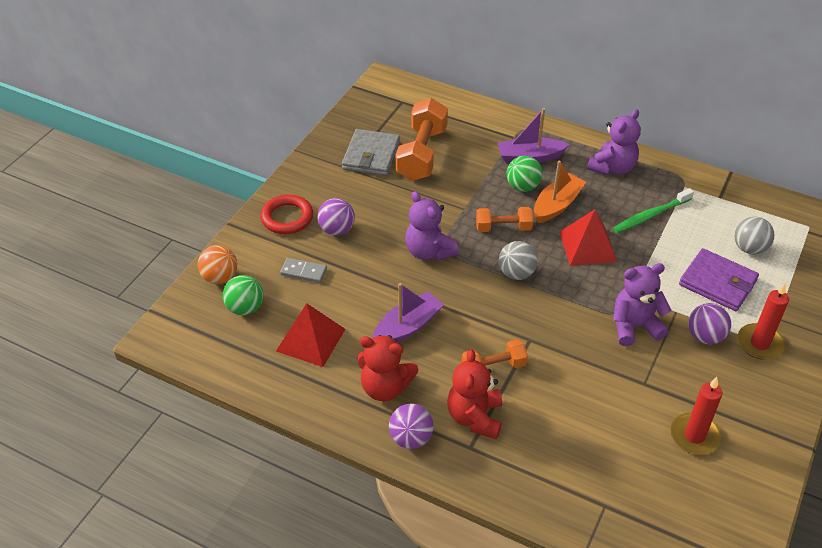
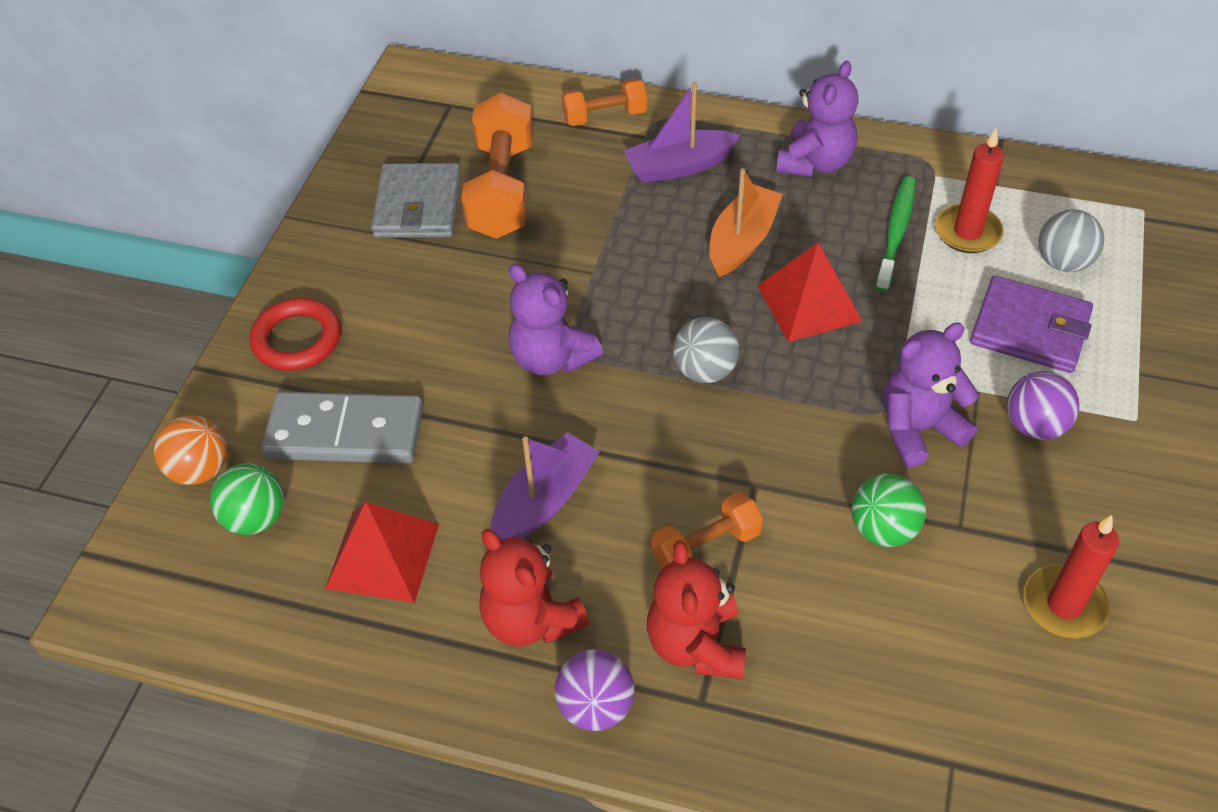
camera: 10 degrees left, 5 degrees up
(303, 272) = (345, 432): grey domino -> grey domino, size x2.01
(337, 230) = (387, 346): purple ball -> none
(385, 387) = (531, 620): red teddy bear -> red teddy bear turned 45 degrees clockwise
(503, 228) = (665, 295): orange dumbbell -> orange dumbbell (604, 116)
(523, 186) = (679, 218): green ball -> green ball (883, 529)
(651, 215) = (896, 233): green toothbrush -> green toothbrush turned 150 degrees clockwise
(759, 343) = (1123, 422): red candle -> red candle (967, 232)

